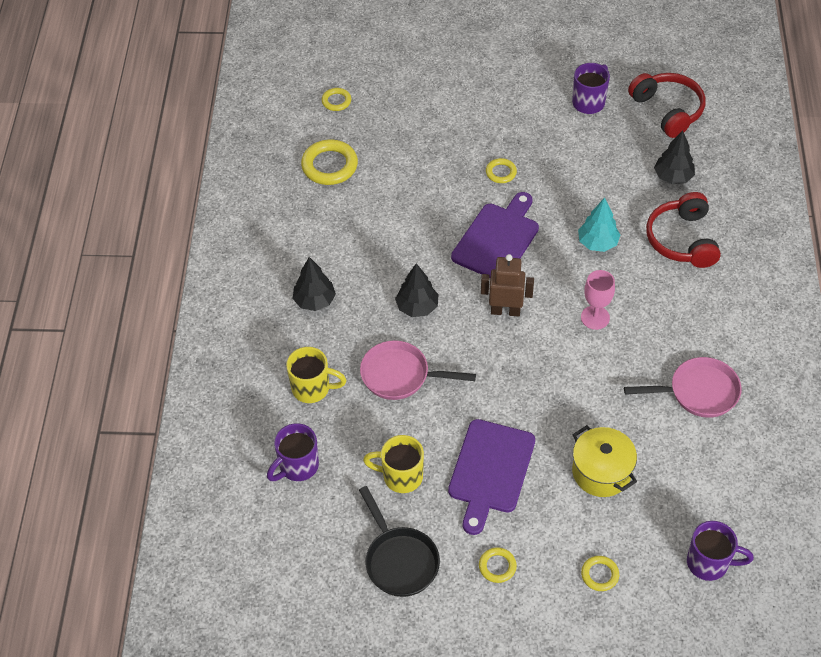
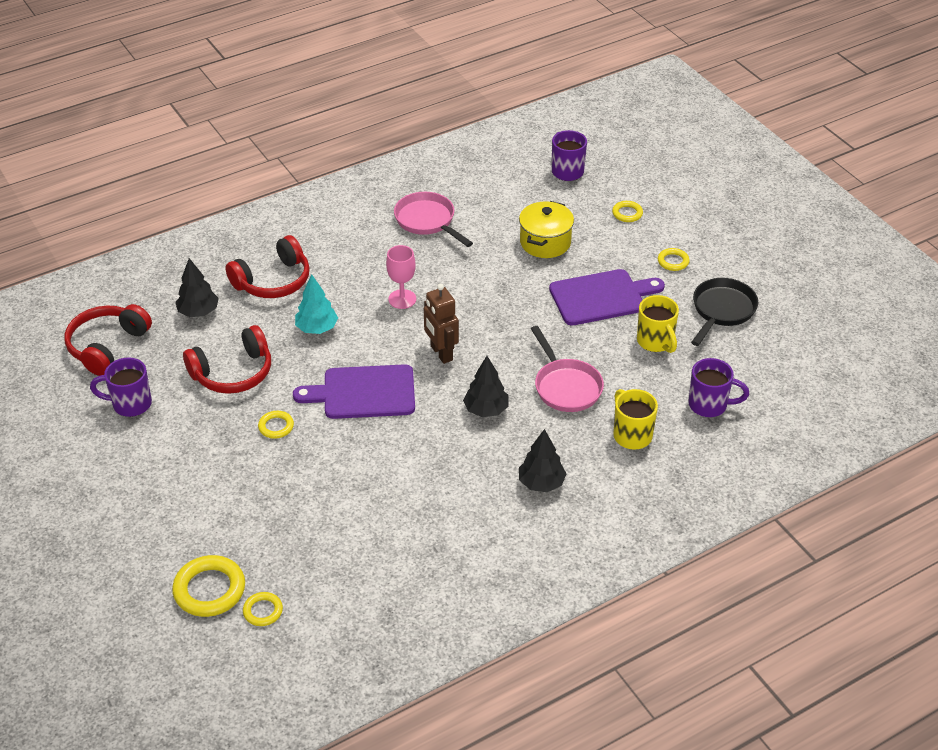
camera: 125 degrees left, 10 degrees down
(329, 165) = (364, 564): yellow ring -> yellow ring (209, 590)
(581, 171) = (233, 372): none -> red headphones

